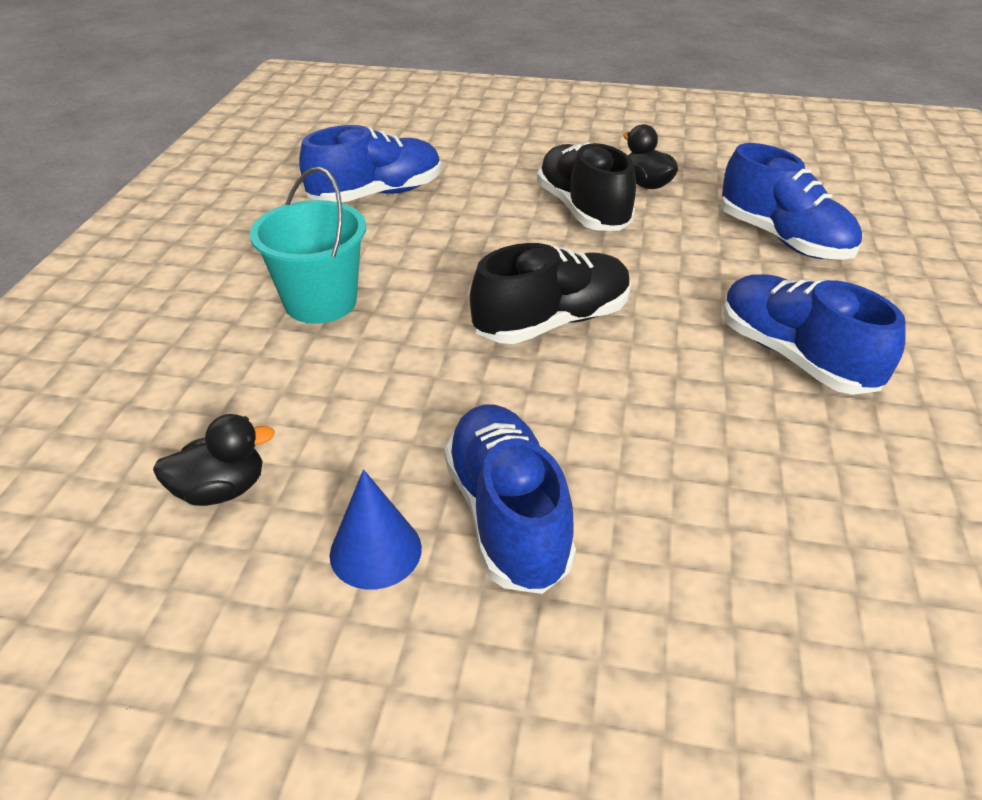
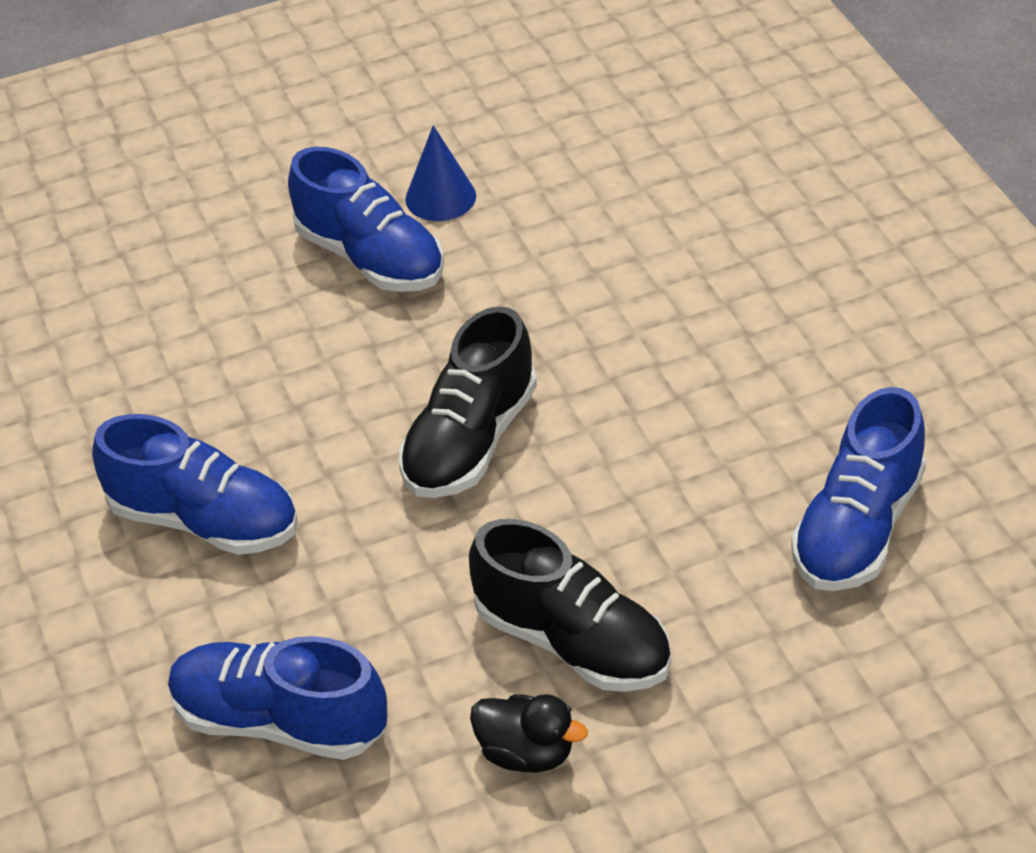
camera: 150 degrees right, 5 degrees up
(221, 490) = (587, 177): black duck -> none
(320, 302) = (718, 347): turquoise bucket -> none

